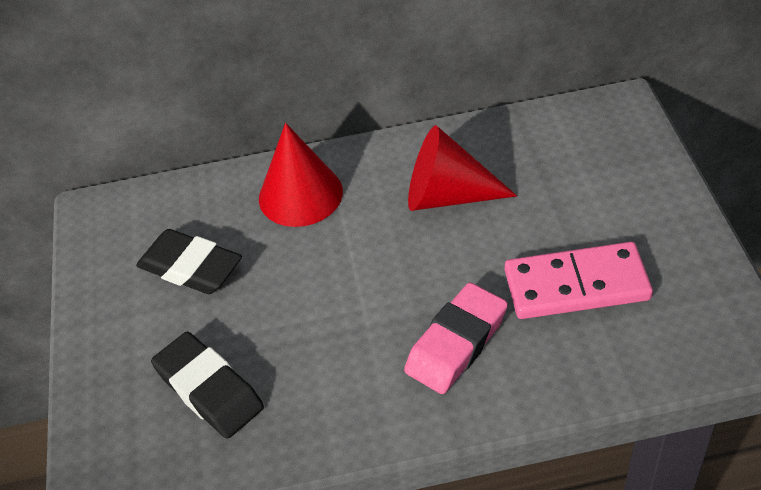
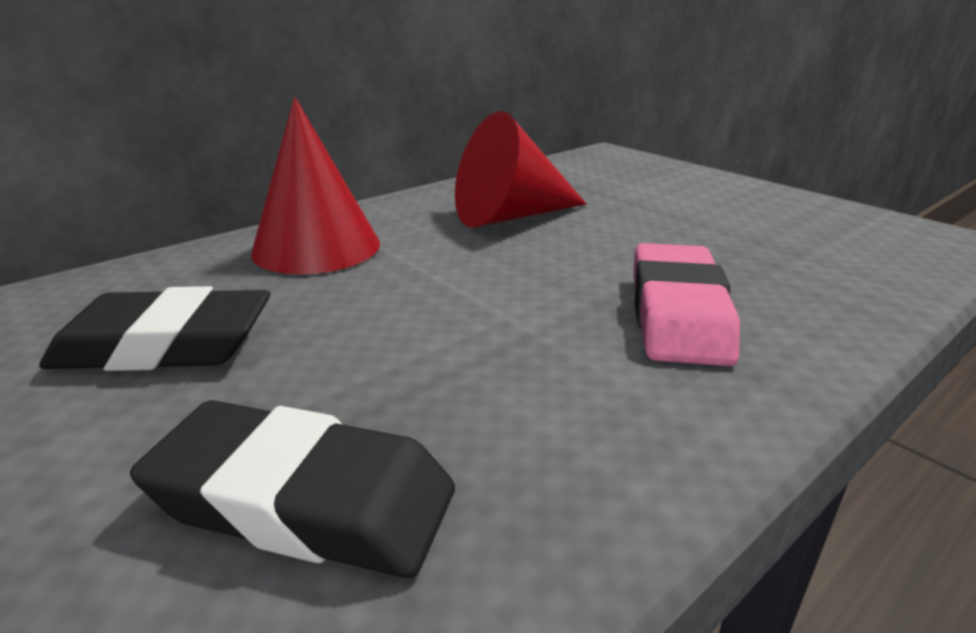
camera: 35 degrees left, 20 degrees down
(576, 285) = (735, 241): pink domino -> none

